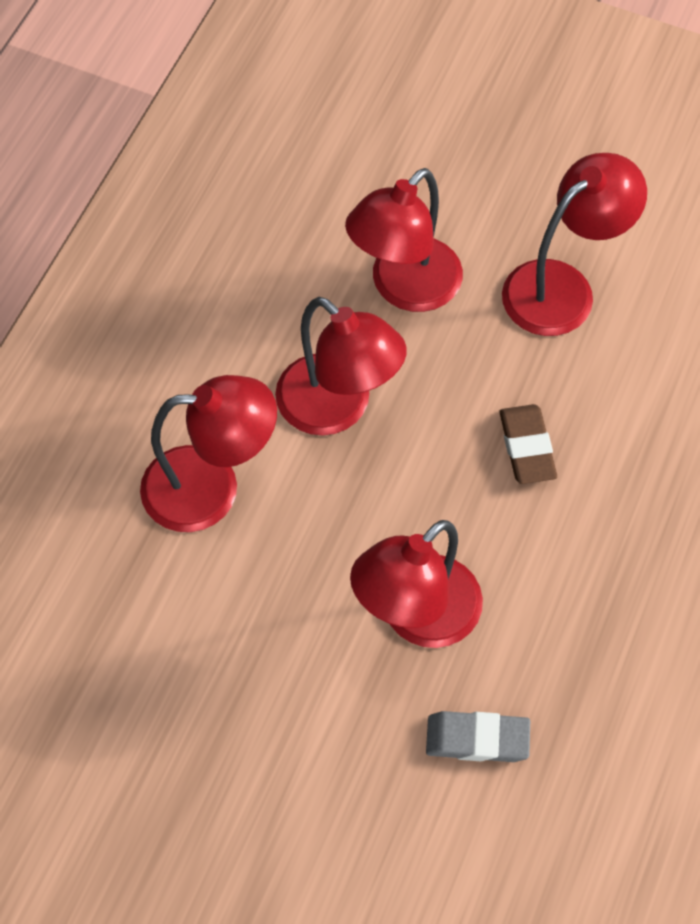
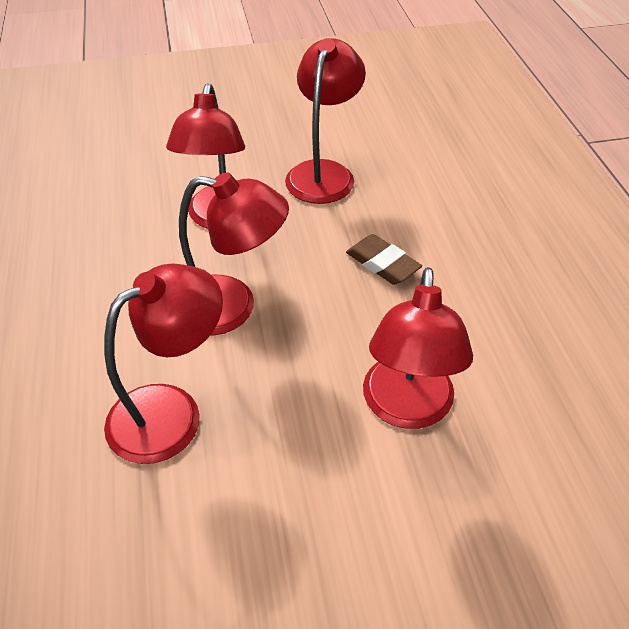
camera: 35 degrees left, 15 degrees down
(477, 739) = (528, 466): grey eraser -> none

